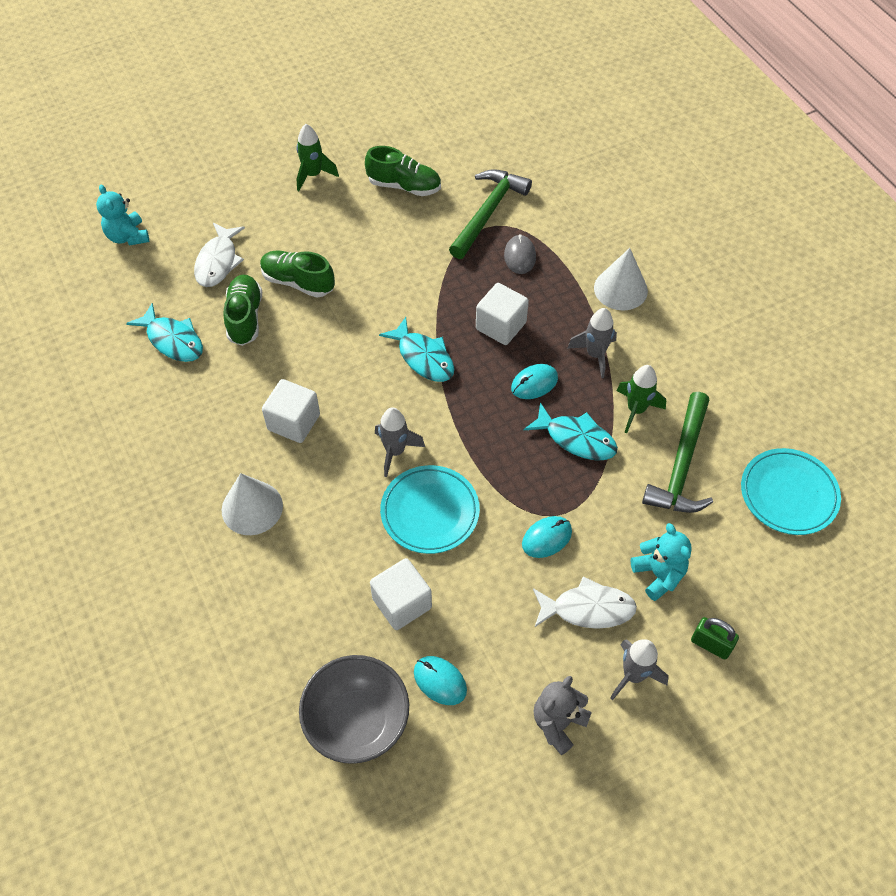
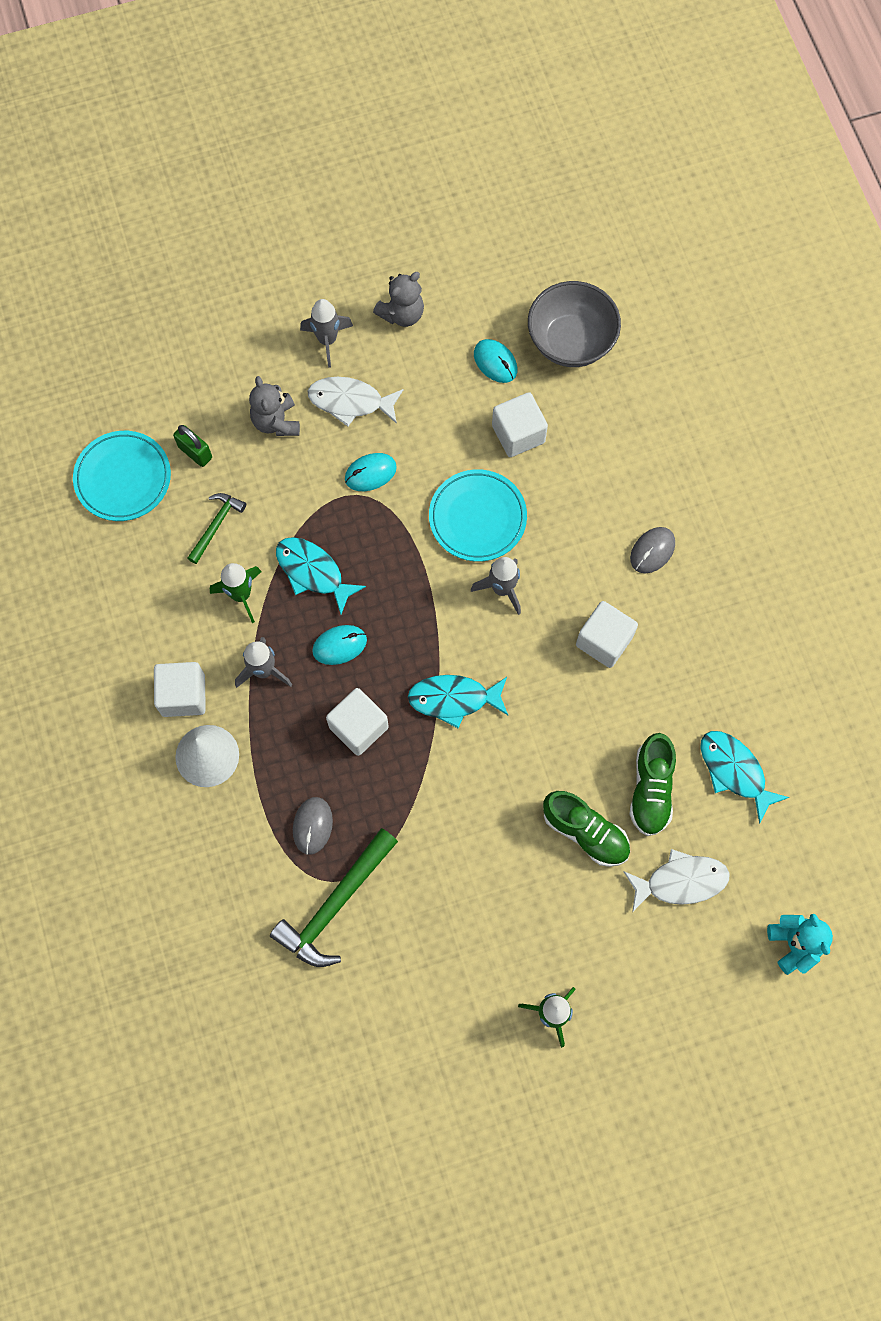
camera: 170 degrees left, 15 degrees up
(218, 262) = (681, 881): white fish -> white fish turned 60 degrees clockwise
(252, 507) = (652, 551): white cone -> grey mouse
(404, 186) = (434, 971): green shoe -> none
(423, 357) = (453, 699): turquoise fish -> turquoise fish turned 60 degrees counterclockwise
(657, 327) = (183, 695): none -> white cube
(658, 574) = (276, 422): turquoise teddy bear -> grey teddy bear
(681, 465) = (216, 525): green hammer -> green hammer, size x0.56
(710, 644) = (251, 354): green padlock -> green padlock (195, 452)

